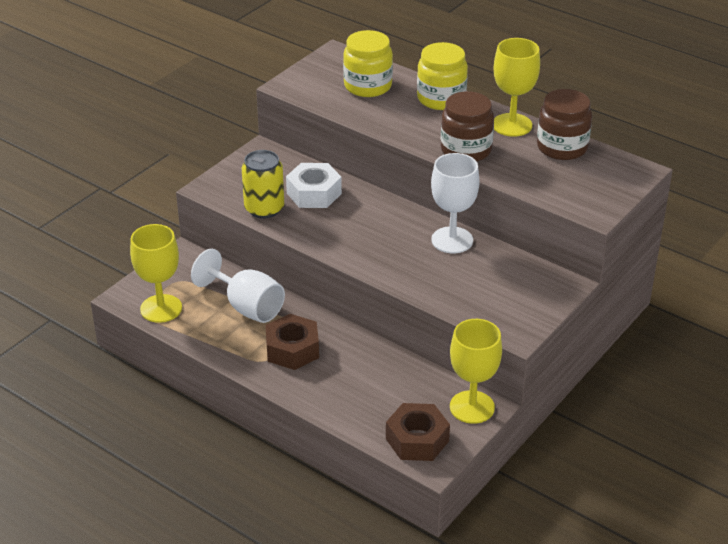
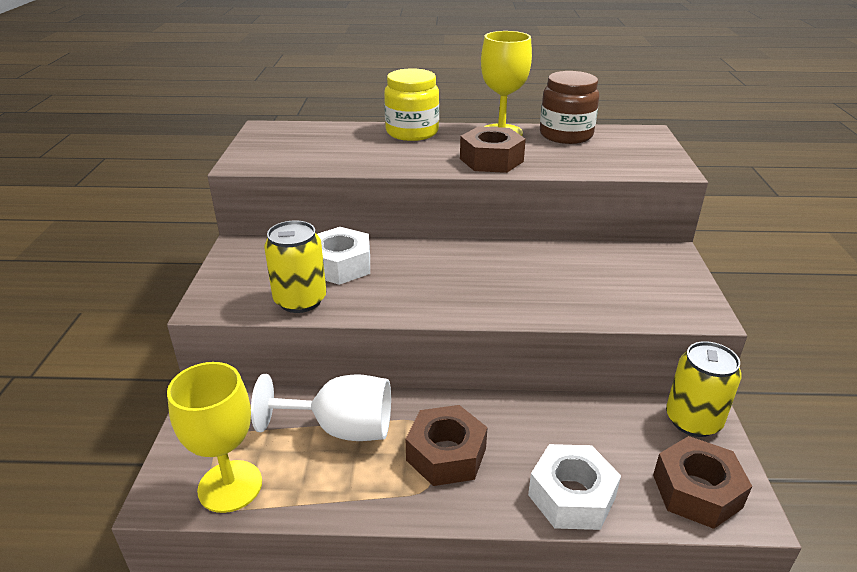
camera: 35 degrees left, 5 degrees down
(339, 405) = (571, 496): none -> white nut
(368, 86) = (329, 141): yellow jar -> none
(452, 240) = (527, 256): white goblet -> none
(466, 150) = (491, 160): brown jar -> brown nut
(472, 407) = (693, 420): yellow goblet -> yellow can

